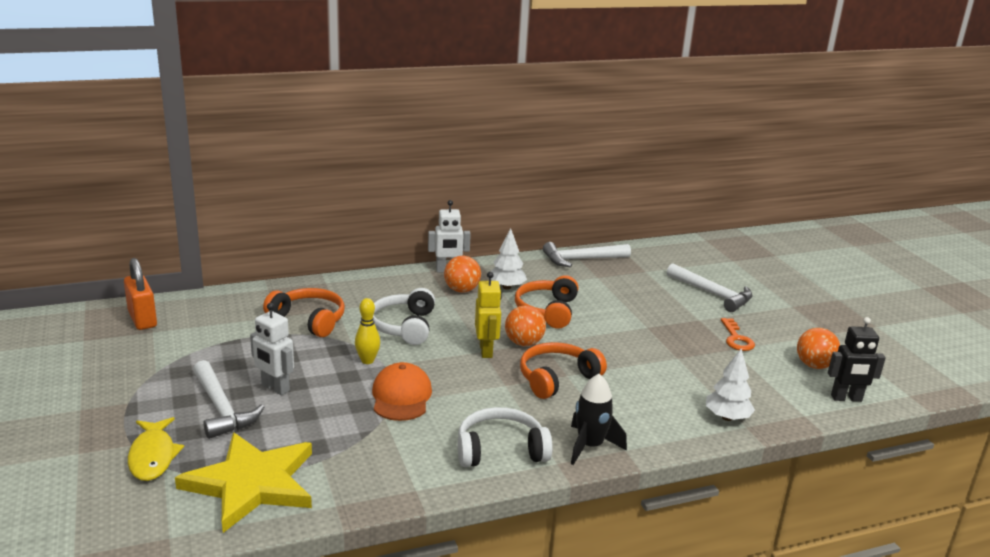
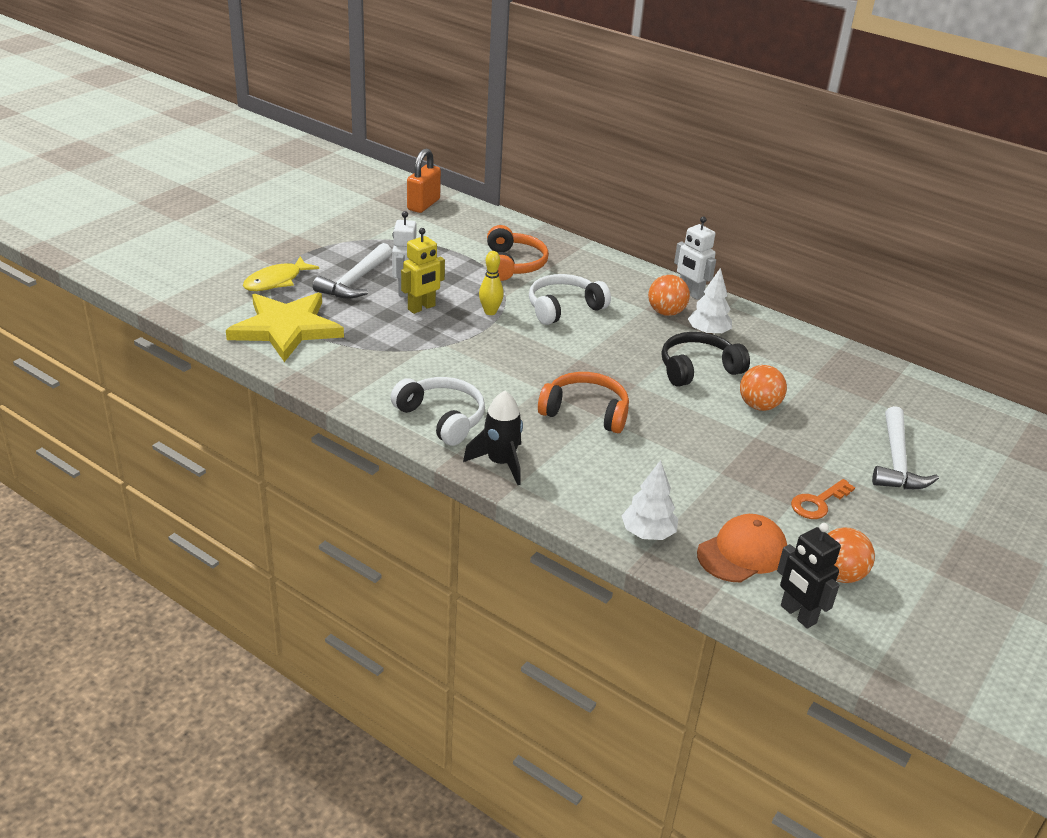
camera: 55 degrees right, 10 degrees up
(401, 396) = (459, 346): orange cap -> orange cap (742, 552)
(486, 351) = (581, 360): yellow robot -> yellow robot (421, 308)
(524, 343) = (621, 375): orange ball -> orange ball (759, 406)
(547, 311) = (698, 369): orange headphones -> black headphones
(581, 259) = (834, 355): white hammer -> none

